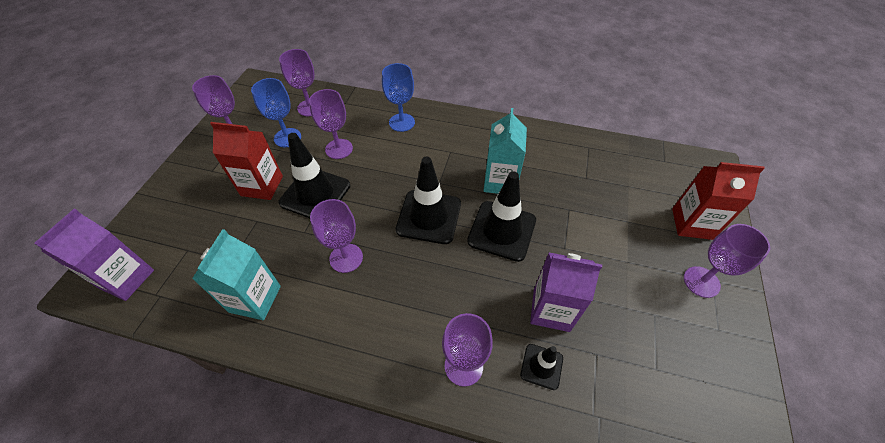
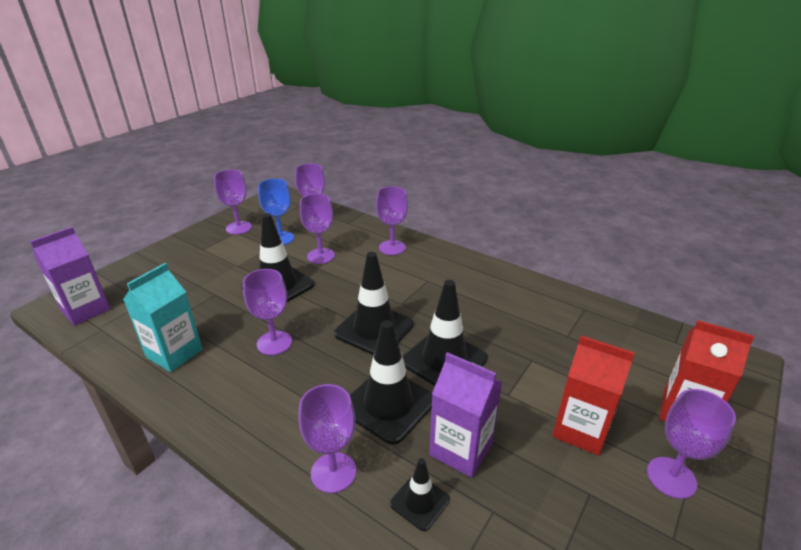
camera: 20 degrees right, 20 degrees down
(262, 186) = (236, 269): red carton -> red carton (580, 429)
(402, 122) = (392, 247): blue goblet -> purple goblet
(477, 288) = (388, 404): none -> black traffic cone
(500, 182) = (466, 317): turquoise carton -> none

